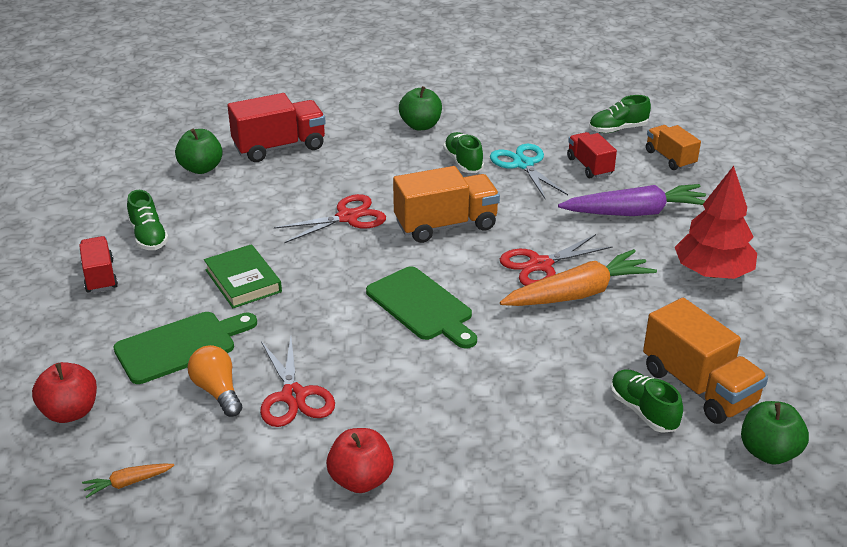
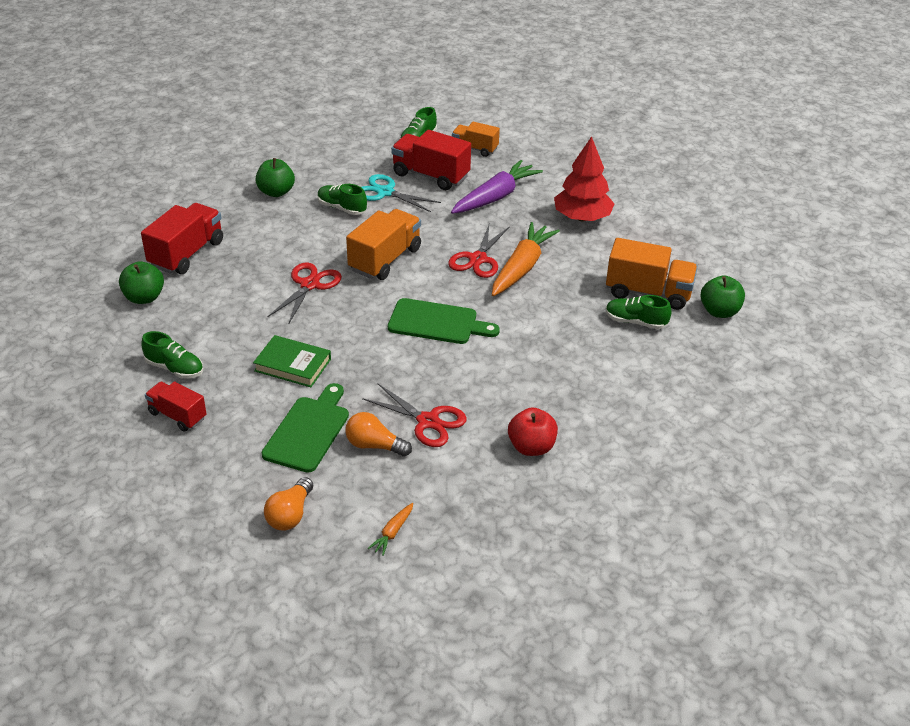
camera: 40 degrees left, 5 degrees up
(70, 412) = (290, 514): red apple -> orange light bulb
(589, 166) = (430, 176): red truck -> red truck, size x1.63

